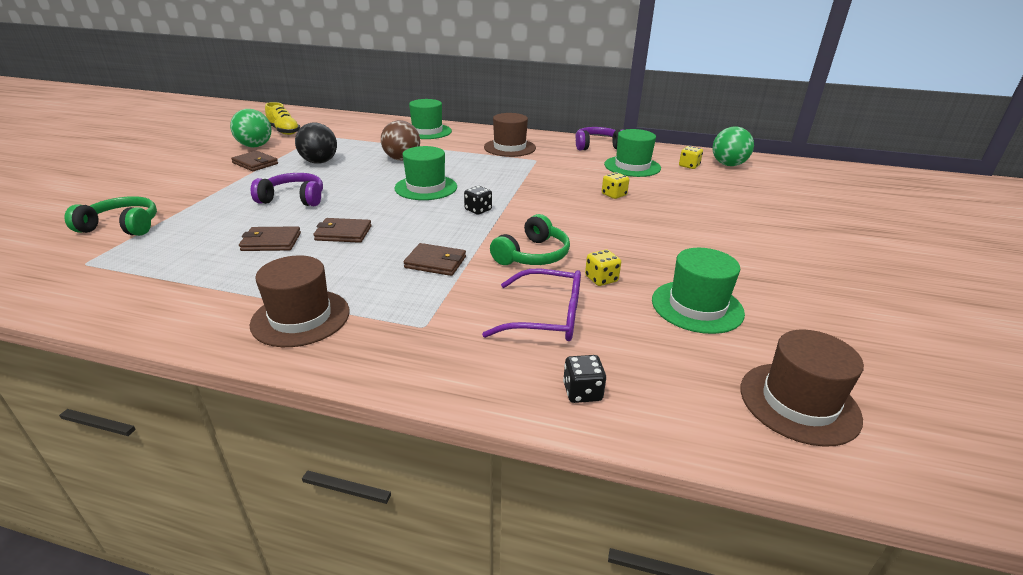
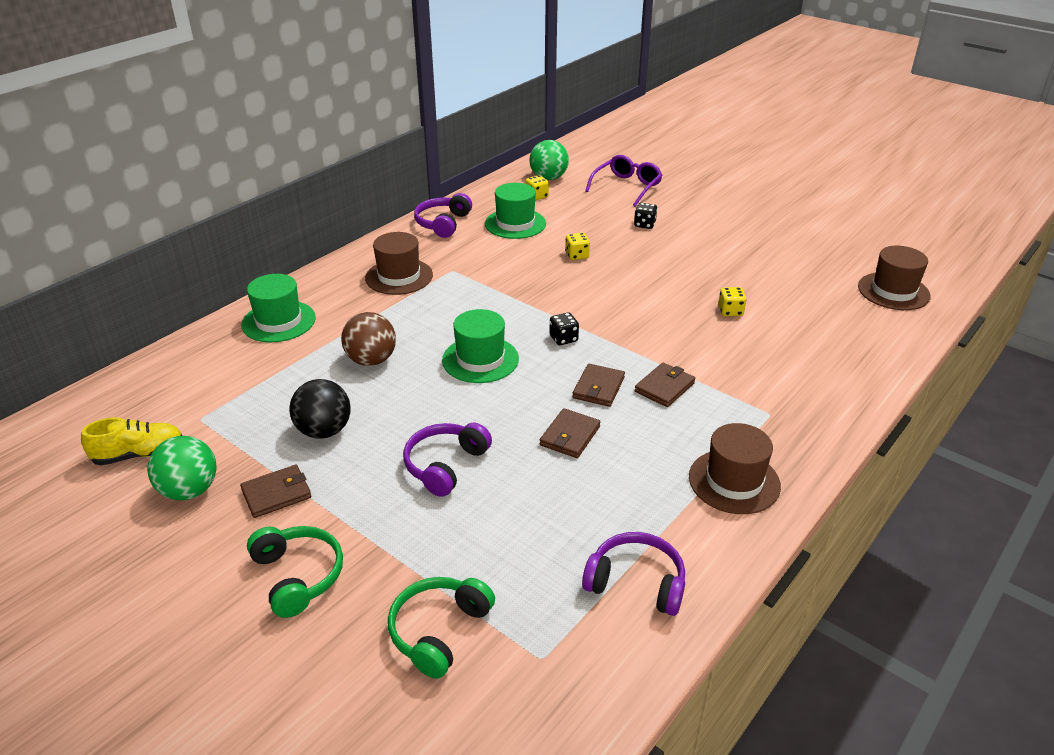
camera: 65 degrees left, 5 degrees up
(159, 287) = (636, 582): none -> purple headphones
(271, 242) = (563, 491): brown wallet -> brown wallet (598, 388)
(533, 255) = (676, 332): green headphones -> green headphones (298, 576)
(546, 317) = (776, 352): purple glasses -> purple glasses (627, 187)
(582, 392) = (868, 362): black dice -> black dice (644, 224)
(697, 306) = (784, 285): green hat -> none

